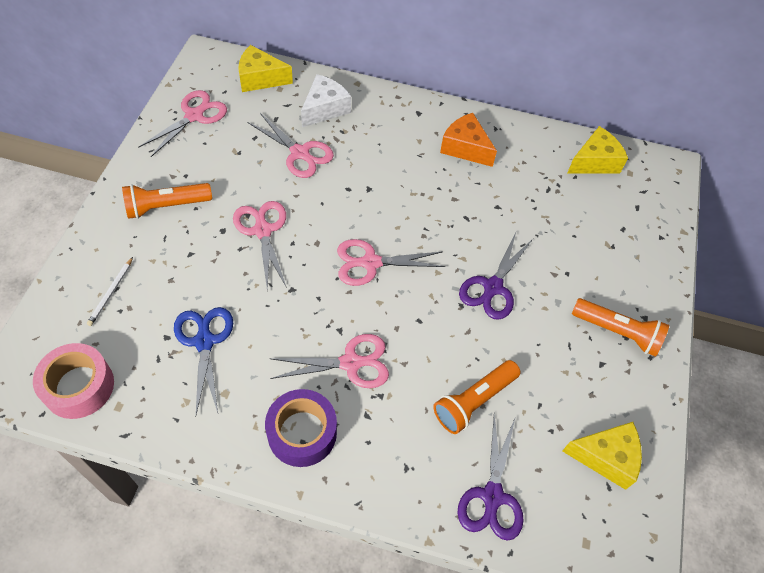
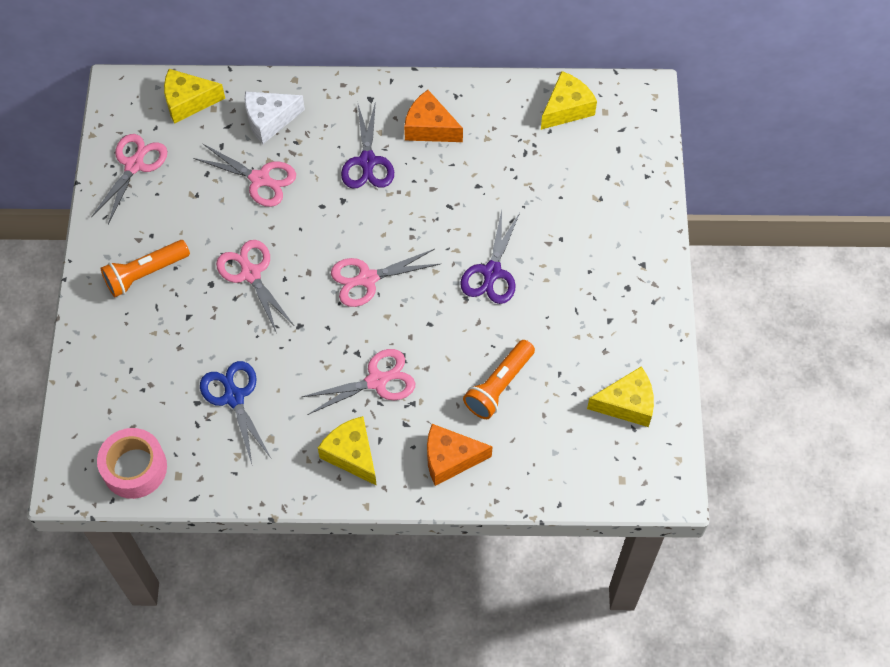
camera: 10 degrees left, 5 degrees up
(111, 293) = (127, 375): white pencil -> none
(302, 433) = (352, 454): purple tape -> yellow cheese
(324, 109) = (269, 120): white cheese -> white cheese turned 135 degrees counterclockwise
(403, 466) = (450, 458): none -> orange cheese
(492, 496) = (534, 463): purple scissors -> purple scissors (367, 161)
(617, 332) = (619, 285): orange flashlight -> none

